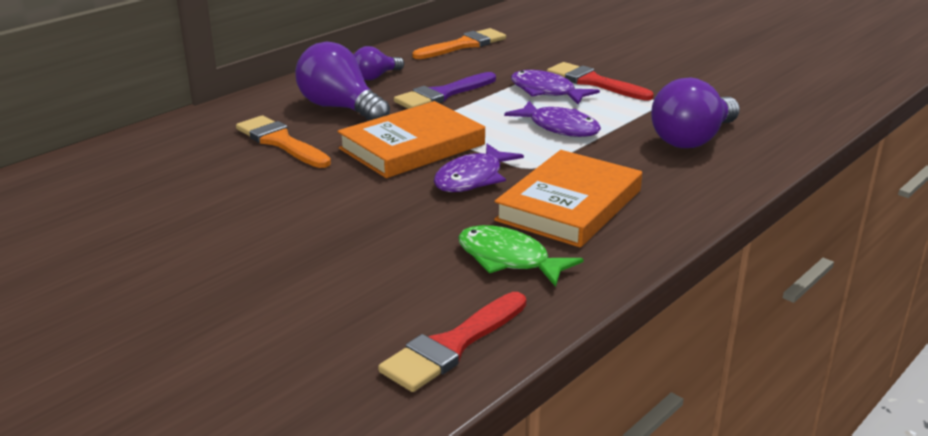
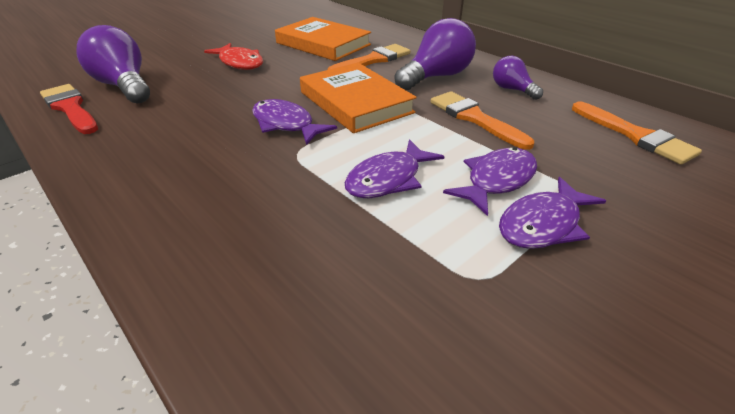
camera: 95 degrees right, 10 degrees up
(275, 235) = (240, 63): none -> red fish
(442, 94) = (474, 118): purple brush -> orange brush
(508, 259) = (147, 131): green fish -> none
(569, 205) = (211, 166): orange book -> orange book (323, 44)
(593, 82) = (543, 224): red brush -> purple fish
(692, 139) = (335, 290): purple light bulb -> purple light bulb (124, 86)

